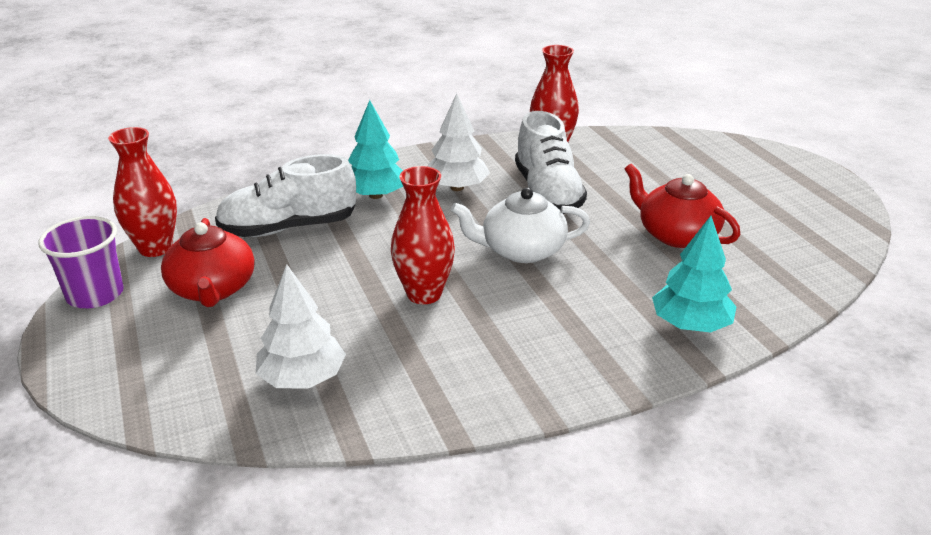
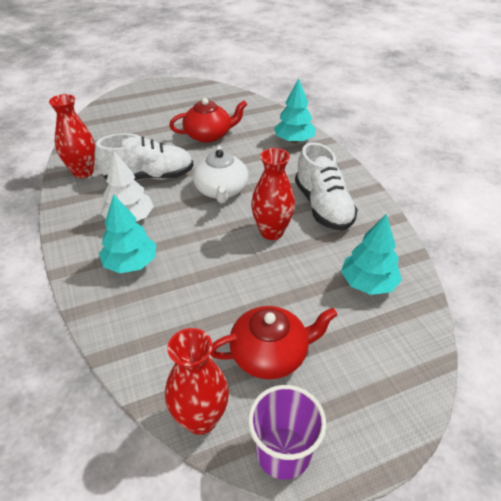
camera: 90 degrees left, 10 degrees up
(288, 228) = (176, 315): white shoe -> white shoe (323, 207)
(302, 378) = (368, 283): white tree -> turquoise tree
(676, 234) = (208, 135): red teapot -> red teapot turned 150 degrees counterclockwise

